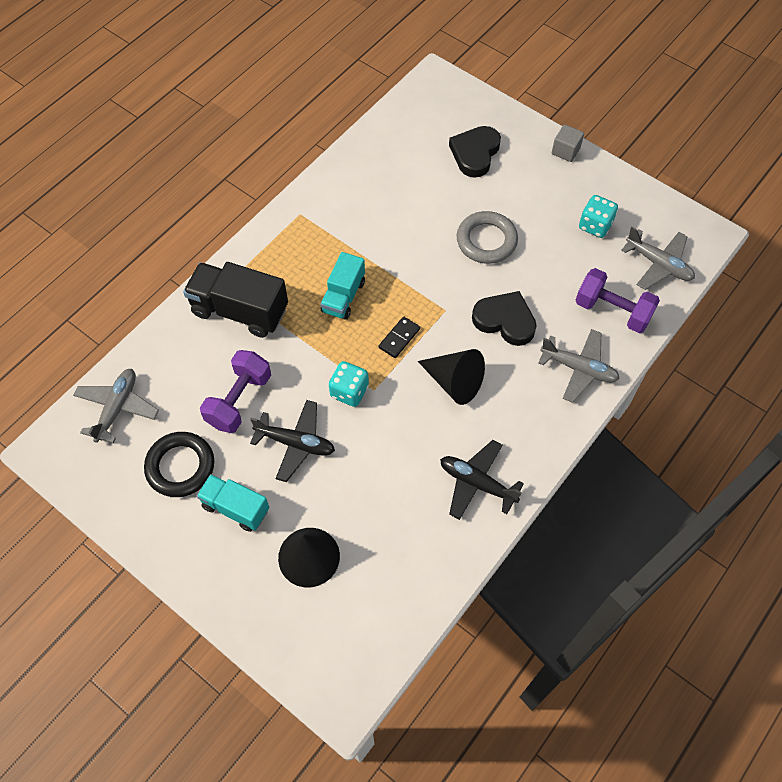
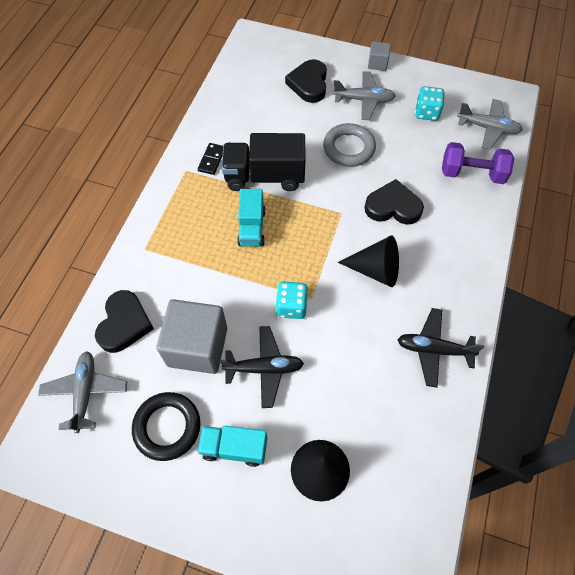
camera: 20 degrees left, 0 degrees up
(178, 354) = (124, 324): none -> black heart
(239, 400) = (197, 347): purple dumbbell -> grey cube
(240, 311) = (166, 267): black truck -> black truck (264, 177)
(399, 338) = (314, 248): black domino -> black domino (211, 160)
(578, 369) = (468, 227): grey plane -> grey plane (363, 100)

